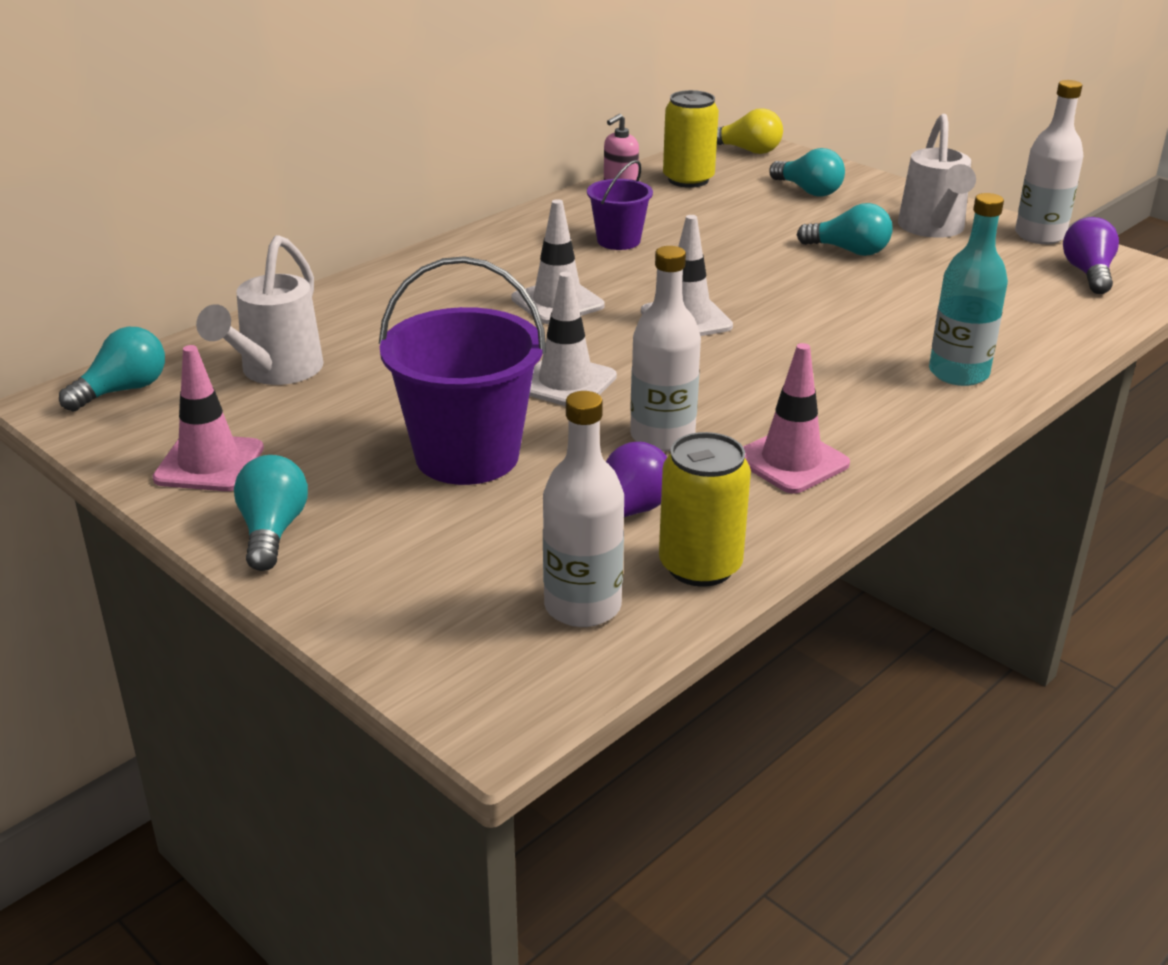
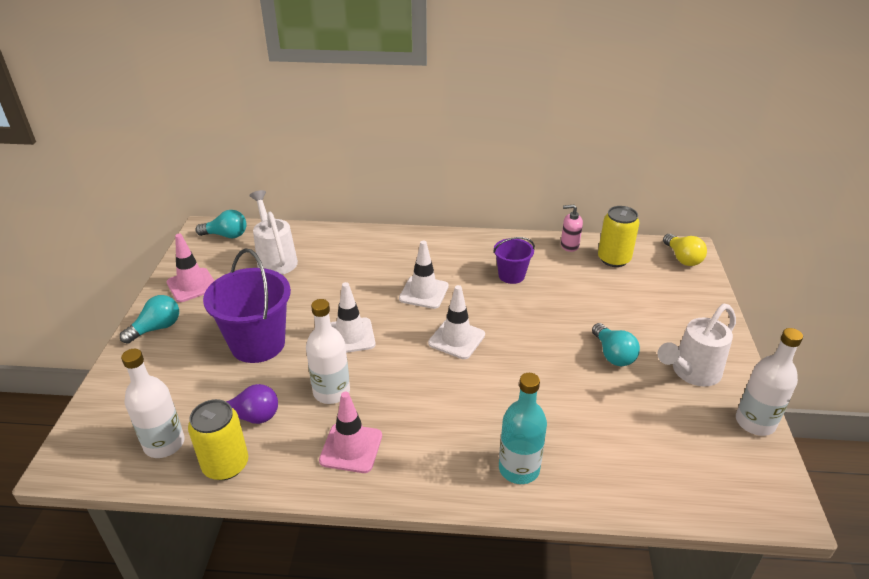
camera: 50 degrees right, 5 degrees up
(275, 373) = (275, 259): white watering can -> white watering can turned 90 degrees clockwise
(808, 191) = (666, 303): turquoise light bulb -> none
(1088, 273) = (732, 470): purple light bulb -> none

